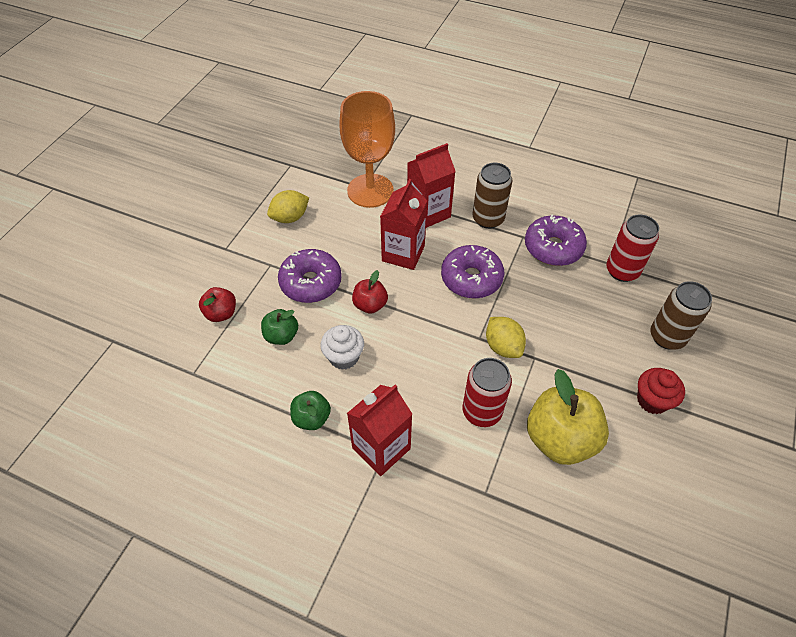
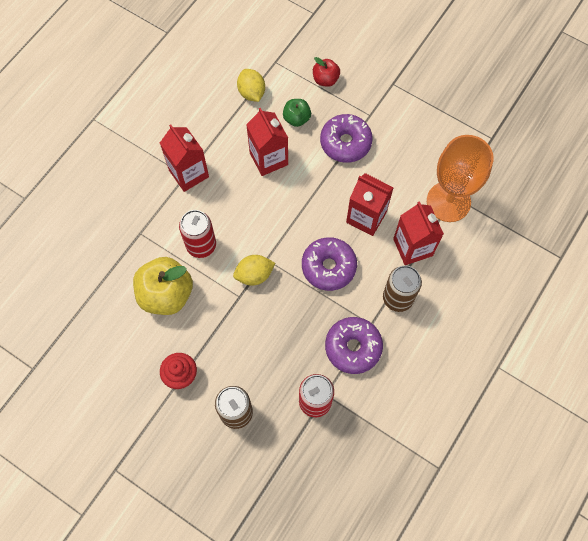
camera: 100 degrees right, 15 degrees up
(290, 218) = (422, 133): yellow lemon -> yellow lemon (251, 93)
(311, 418) = (222, 133): green apple -> none
(344, 357) = (268, 159): white cupcake -> red carton
(370, 305) = (314, 183): red apple -> none

